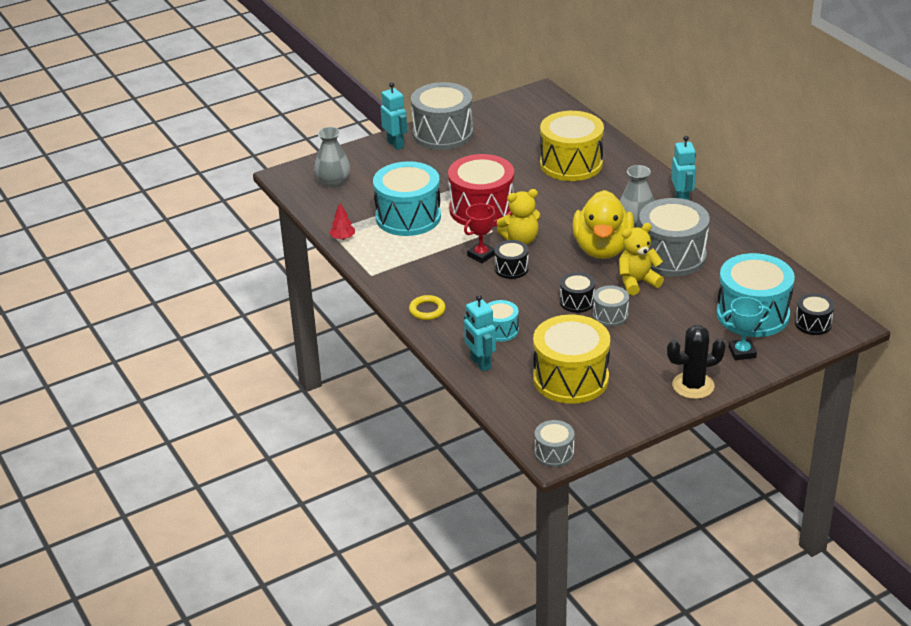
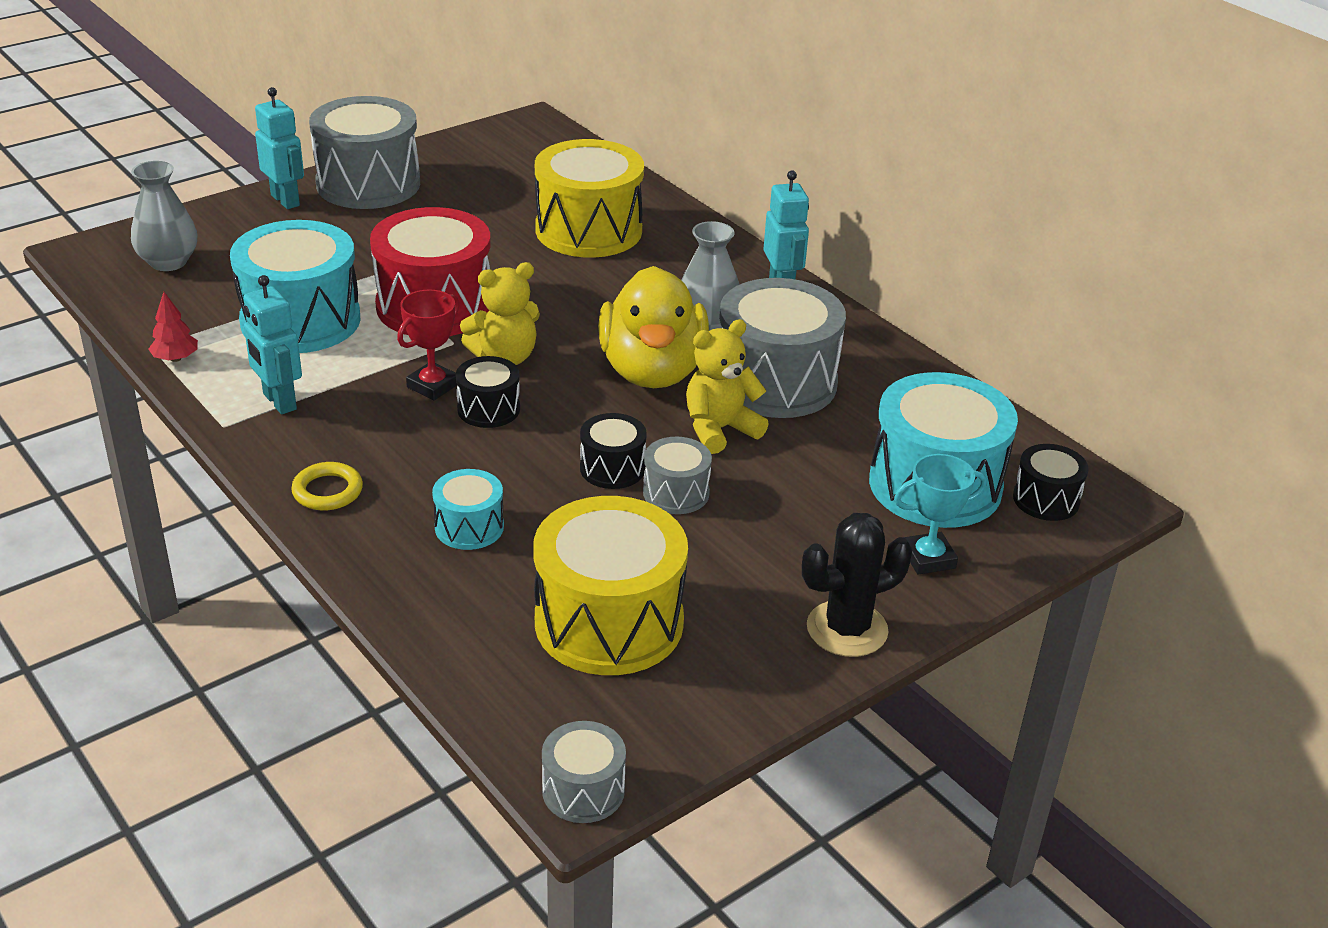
camera: 10 degrees left, 0 degrees up
(480, 363) = (429, 596): turquoise robot -> turquoise robot (279, 402)

